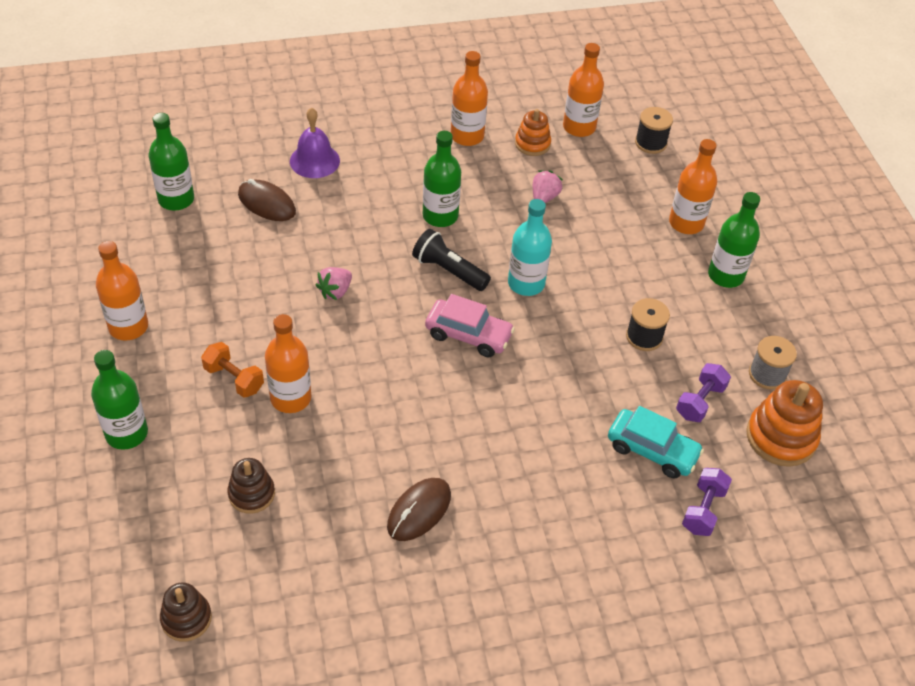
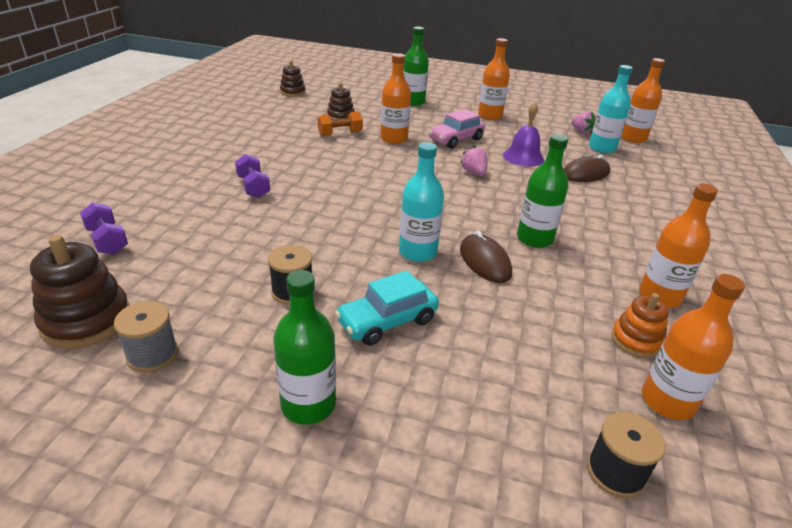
camera: 120 degrees right, 15 degrees down
(176, 199) = (602, 148): green bottle -> turquoise bottle
(234, 379) = (424, 129): orange dumbbell -> orange dumbbell (340, 134)
(314, 160) = (635, 204): purple bell -> purple bell (523, 157)
(419, 511) = (269, 148): brown mouse -> brown mouse (484, 262)
(448, 270) = (462, 221): black flashlight -> none
(468, 335) = (386, 206): pink car -> pink car (456, 140)
(544, 197) = (533, 311): pink strawberry -> pink strawberry (581, 132)
(652, 450) = (185, 241): turquoise car -> turquoise car (387, 321)
(686, 223) = (423, 417): orange bottle -> orange bottle (633, 138)
(700, 401) = (188, 289): purple dumbbell -> purple dumbbell (253, 187)
(781, 437) = (86, 320): orange stacking toy -> brown stacking toy

